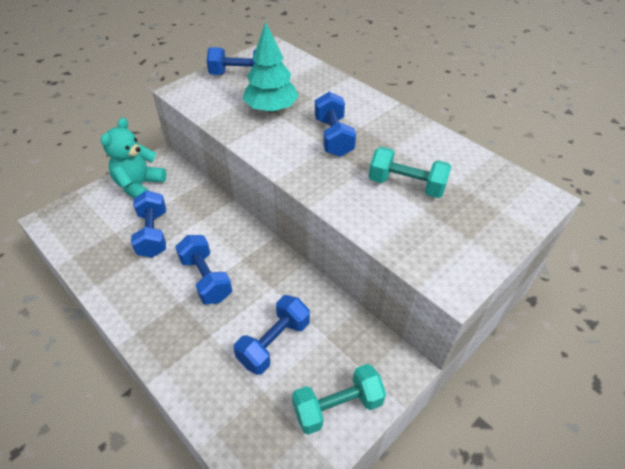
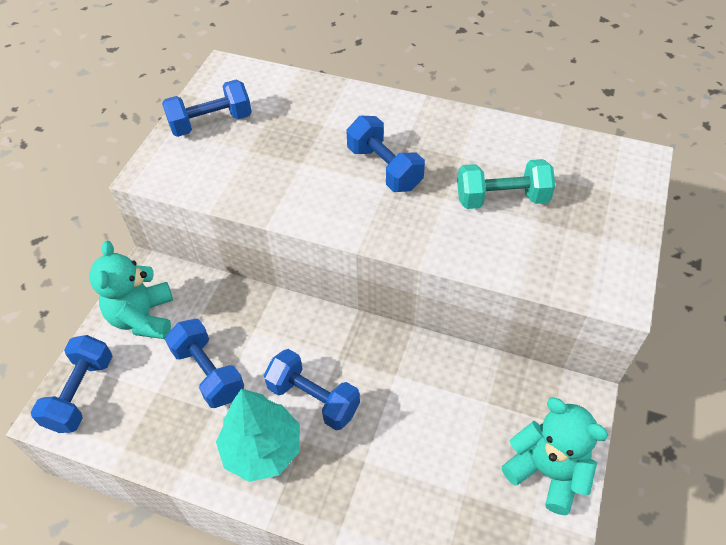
camera: 25 degrees left, 5 degrees up
(271, 109) = (285, 157): turquoise tree -> turquoise tree (262, 449)
(274, 343) = (439, 436): blue dumbbell -> blue dumbbell (81, 393)
(337, 406) = (547, 471): turquoise dumbbell -> turquoise teddy bear

